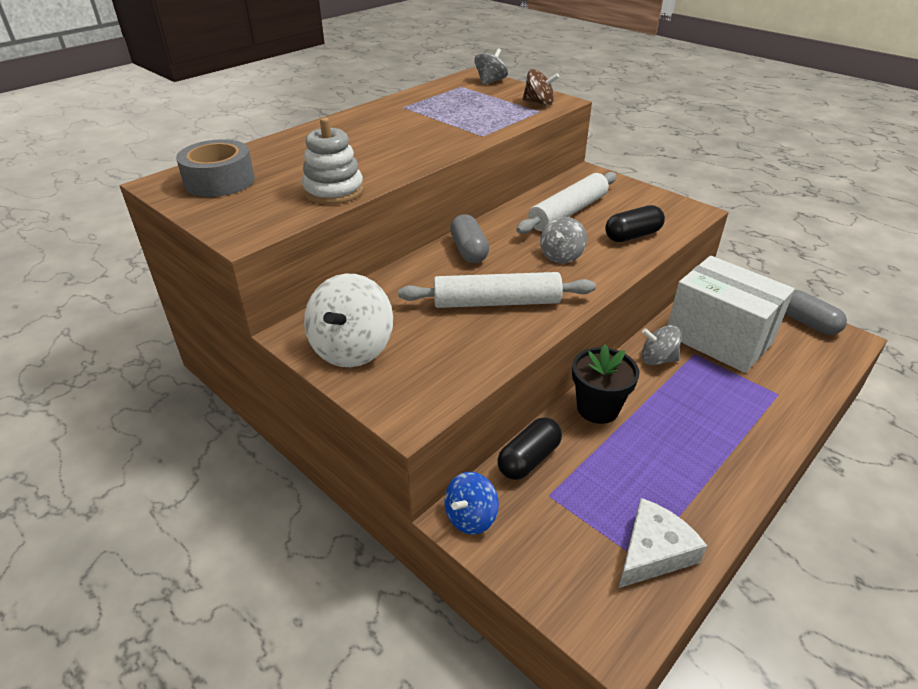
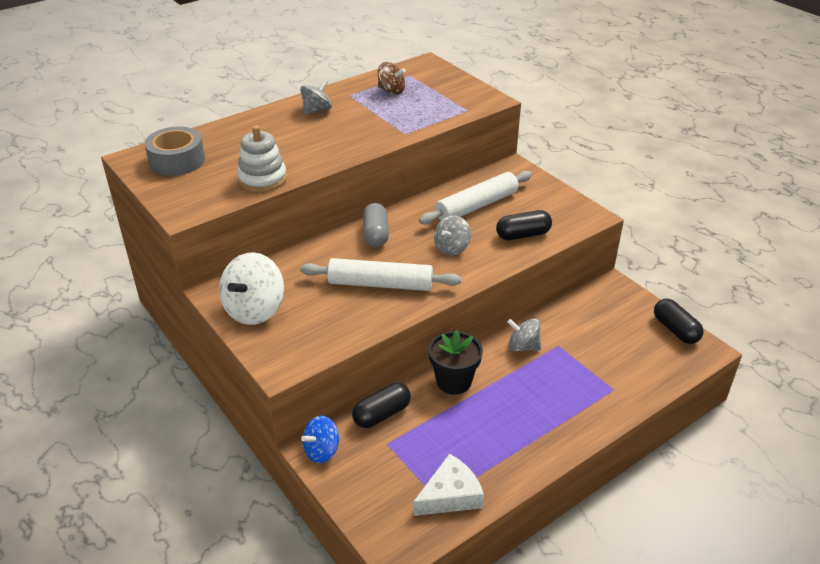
camera: 10 degrees right, 0 degrees up
(490, 81) = (438, 71): grey spinning top -> grey spinning top (317, 110)
(539, 103) = (471, 101): brown spinning top -> brown spinning top (391, 91)
(718, 338) = (586, 334): white box -> none
(807, 323) = (675, 330): grey capsule -> black capsule

